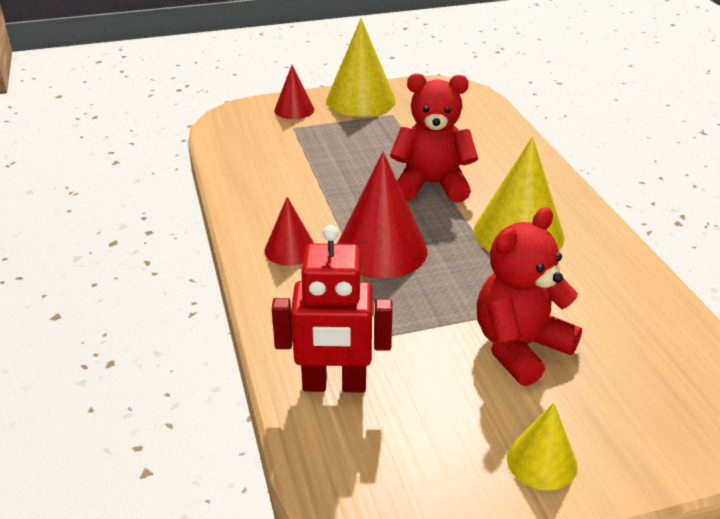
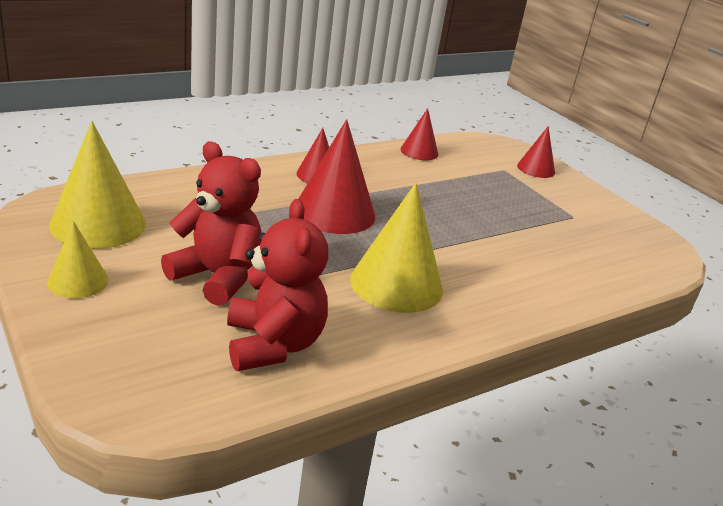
camera: 70 degrees right, 5 degrees down
(241, 169) = (419, 151): none -> red cone
(334, 385) = (160, 196): red robot -> none
(360, 100) = (585, 199): yellow cone -> yellow cone (98, 224)
(431, 185) = (454, 237): red teddy bear -> red teddy bear (273, 344)

